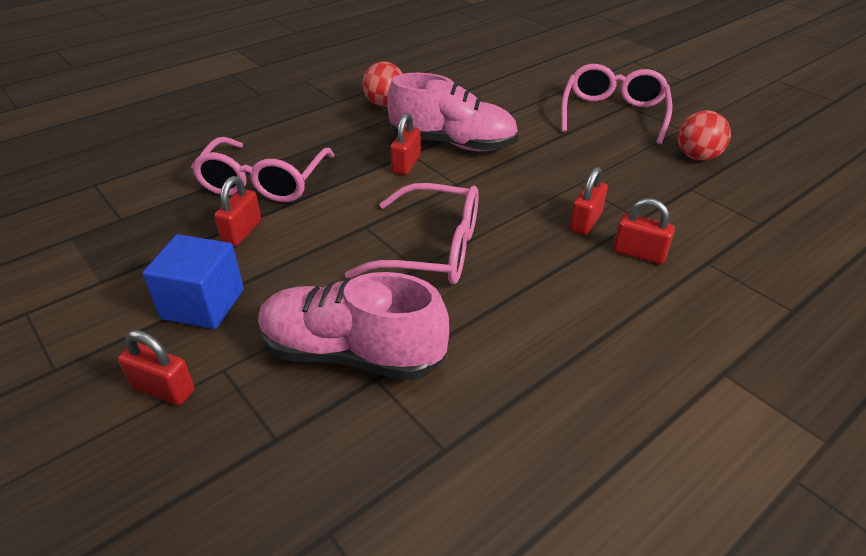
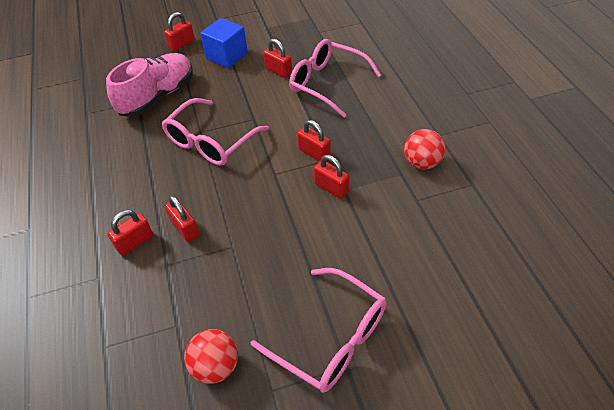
camera: 115 degrees right, 10 degrees up
(453, 144) = (331, 188): pink shoe -> red padlock

